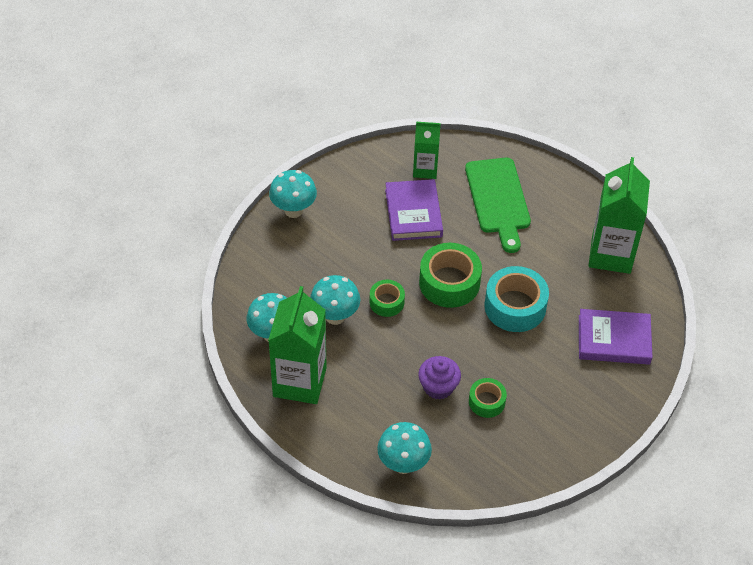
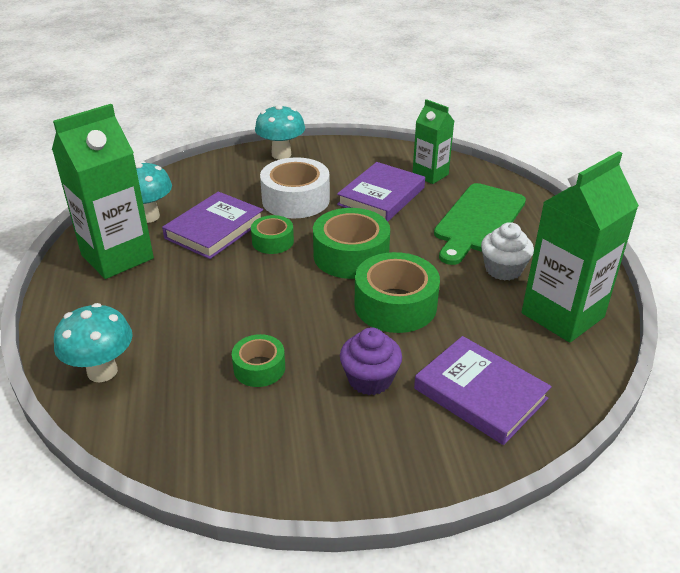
camera: 40 degrees right, 15 degrees down
(335, 316) = (214, 229): turquoise mushroom -> purple book
(358, 253) = (295, 199): none -> white tape
(438, 387) = (229, 327): purple cupcake -> purple cupcake (370, 379)
(515, 306) = (395, 305): turquoise tape -> green tape
(550, 236) = (503, 269): none -> white cupcake

